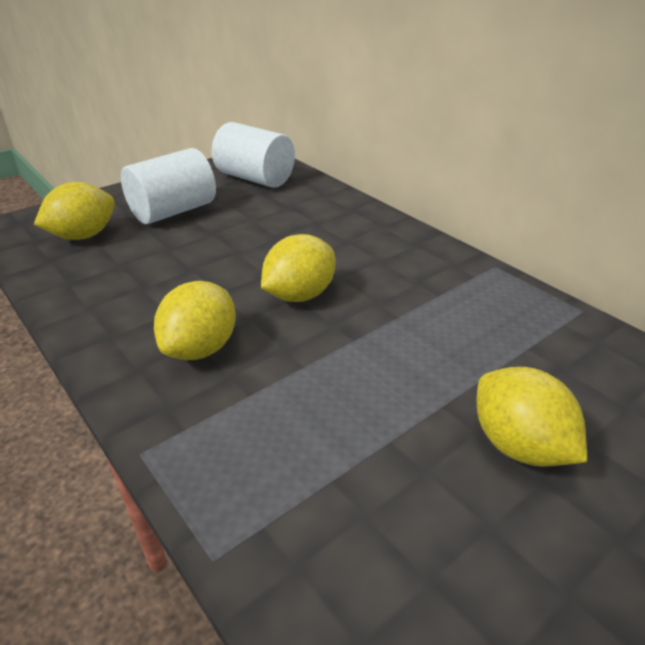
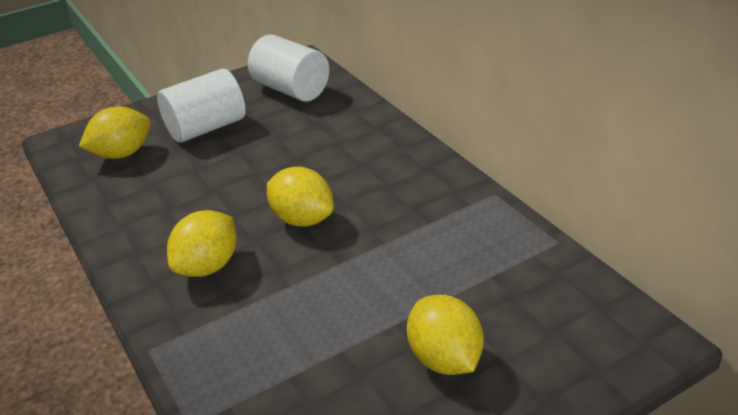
camera: 10 degrees right, 0 degrees up
(299, 295) = (302, 219): yellow lemon -> yellow lemon turned 75 degrees clockwise

